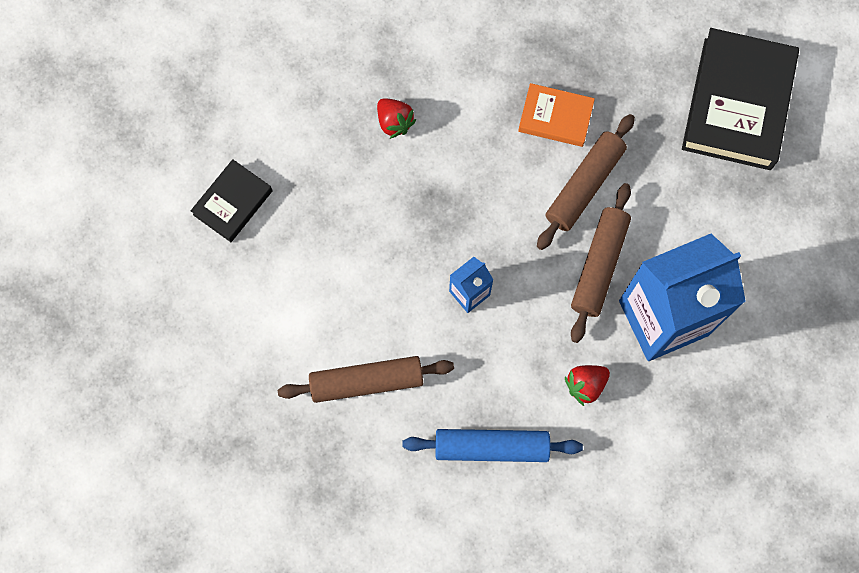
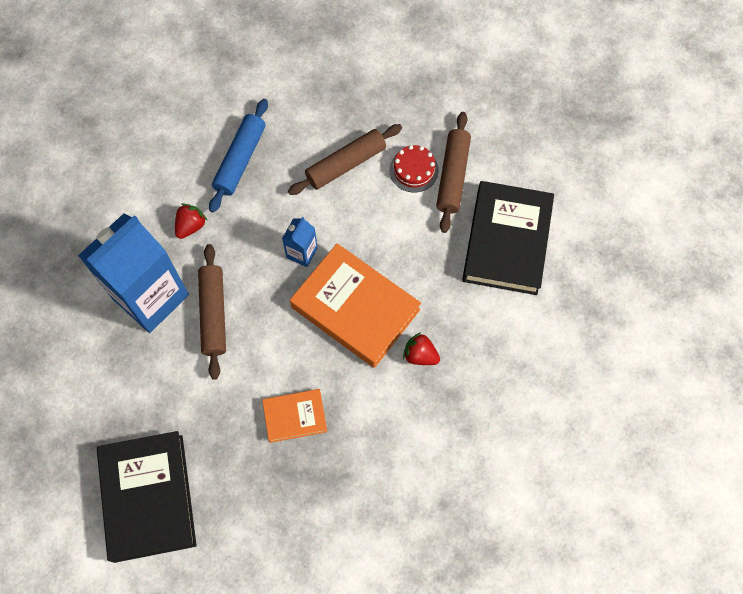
camera: 155 degrees right, 5 degrees down
(233, 203) = (506, 241): black book -> black book, size x1.88
(290, 337) = (414, 170): none -> red cake
(439, 202) = (355, 308): none -> orange book
(491, 447) = (240, 160): blue rolling pin -> blue rolling pin turned 45 degrees counterclockwise
(584, 186) = (249, 370): brown rolling pin -> brown rolling pin (452, 176)

